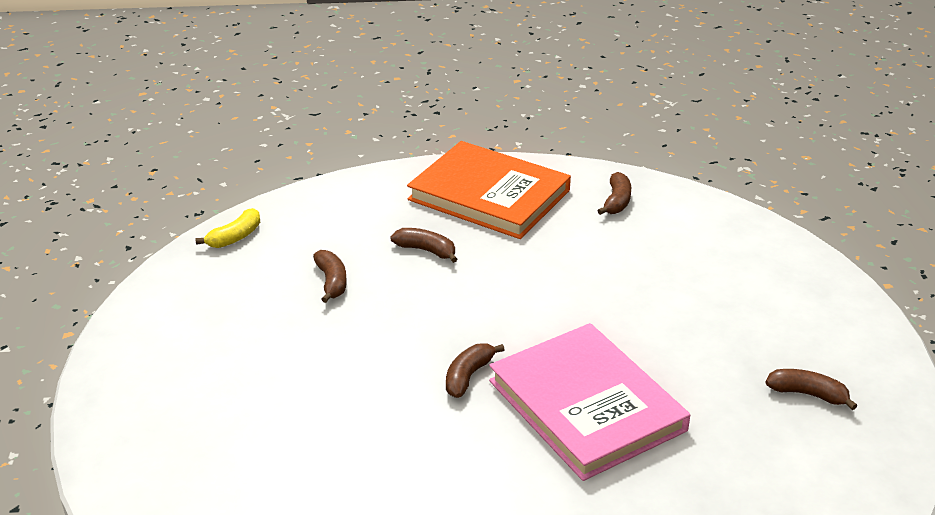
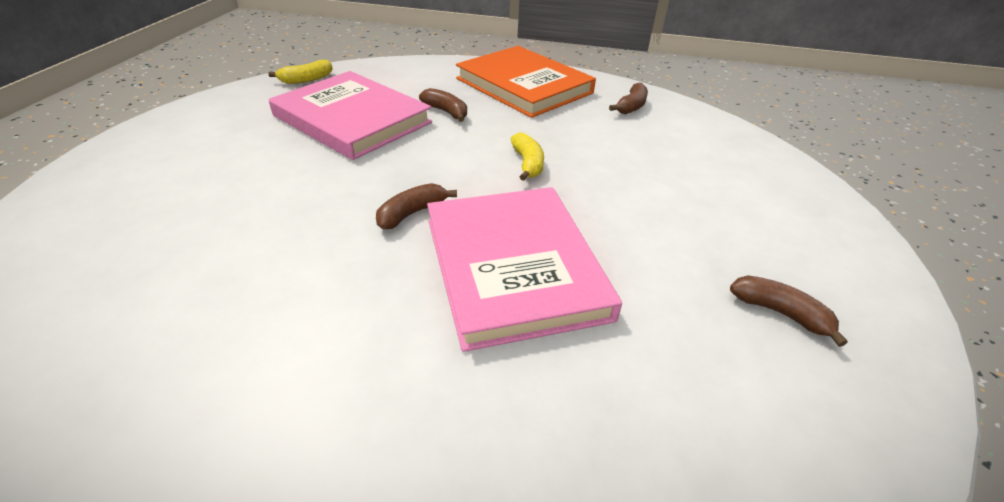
camera: 15 degrees right, 5 degrees up
(332, 282) = (352, 119): brown banana -> pink book
(545, 298) = (527, 164): none -> yellow banana

